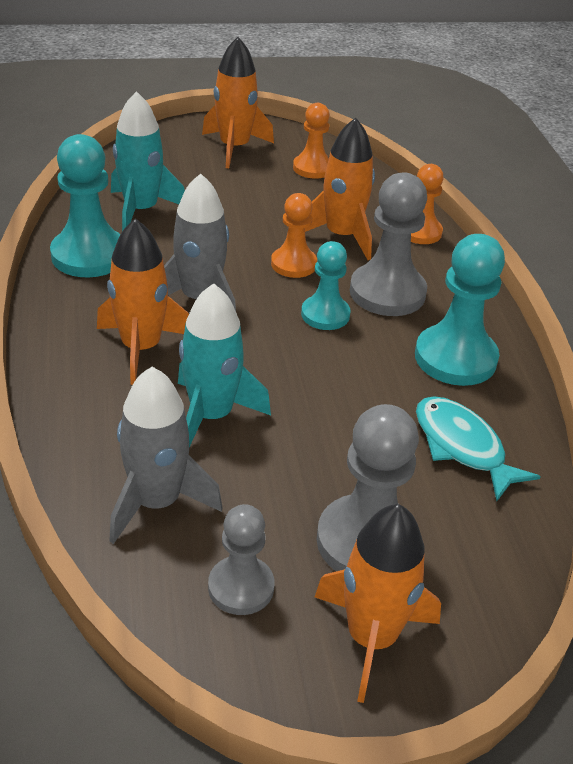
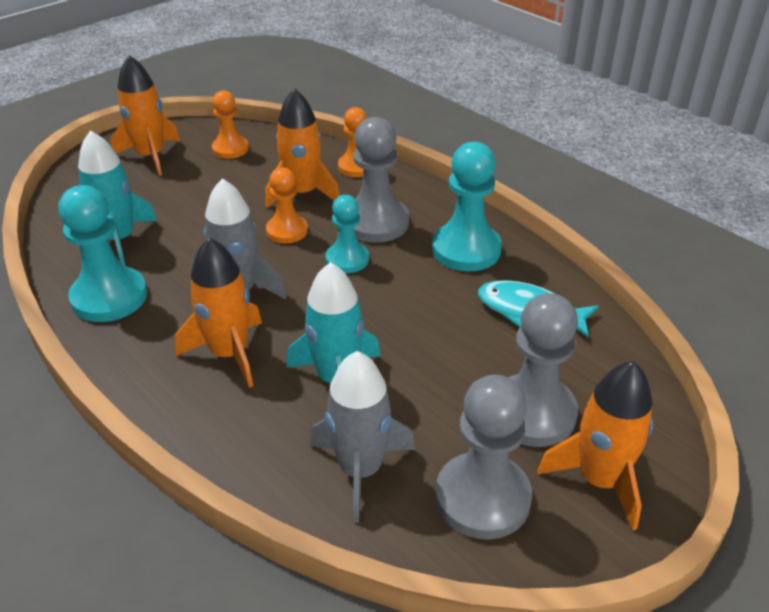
camera: 30 degrees left, 0 degrees up
(241, 587) = (482, 498): grey pawn -> grey pawn, size x1.62

